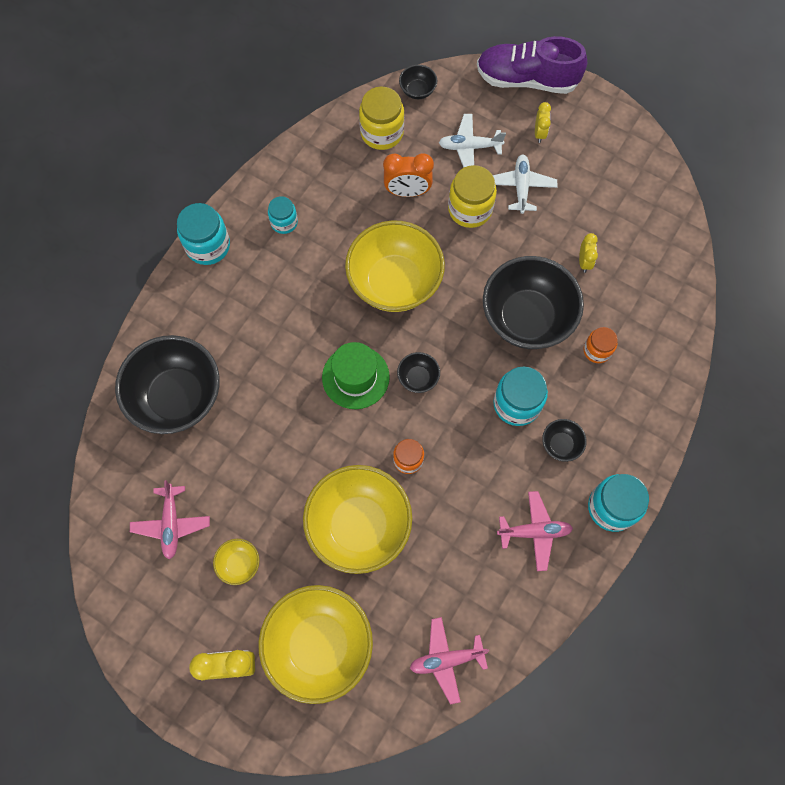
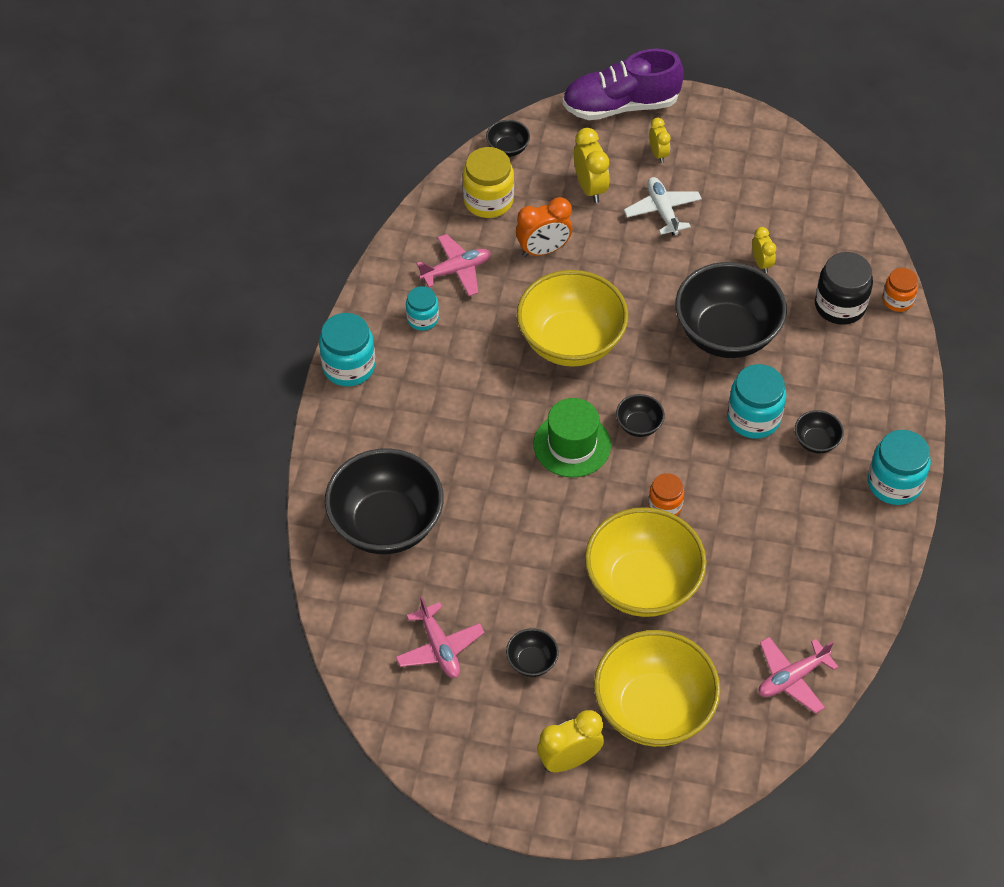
camera: 20 degrees left, 15 degrees down
(239, 564) = (532, 661): yellow bowl -> black bowl
(469, 147) = (590, 188): white plane -> yellow clock
(470, 209) = (618, 248): yellow jar -> none
(534, 532) = (826, 531): pink plane -> pink plane (456, 270)
(597, 350) = (813, 342): orange jar -> orange jar (897, 300)
(635, 323) = (840, 305): none -> black jar

